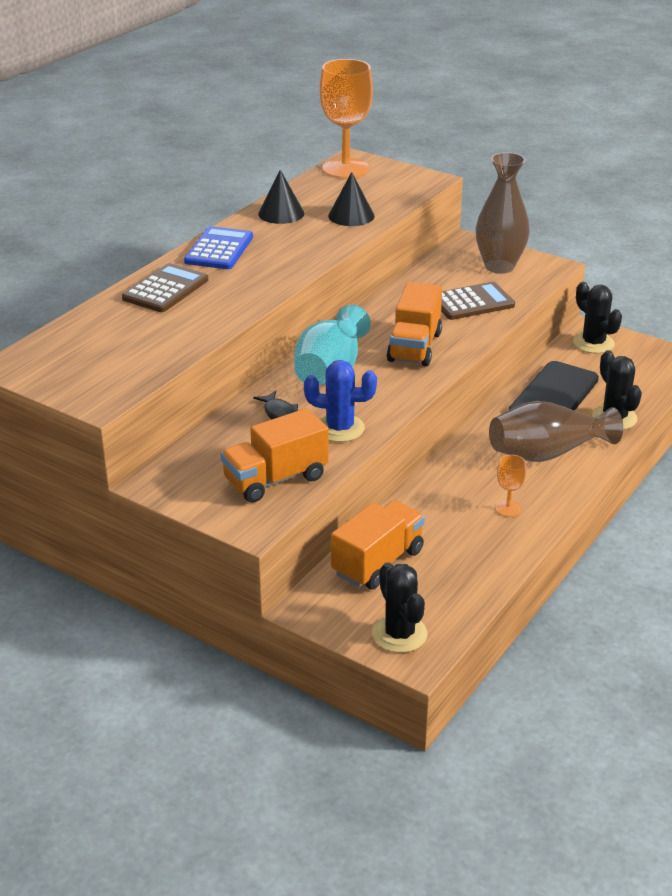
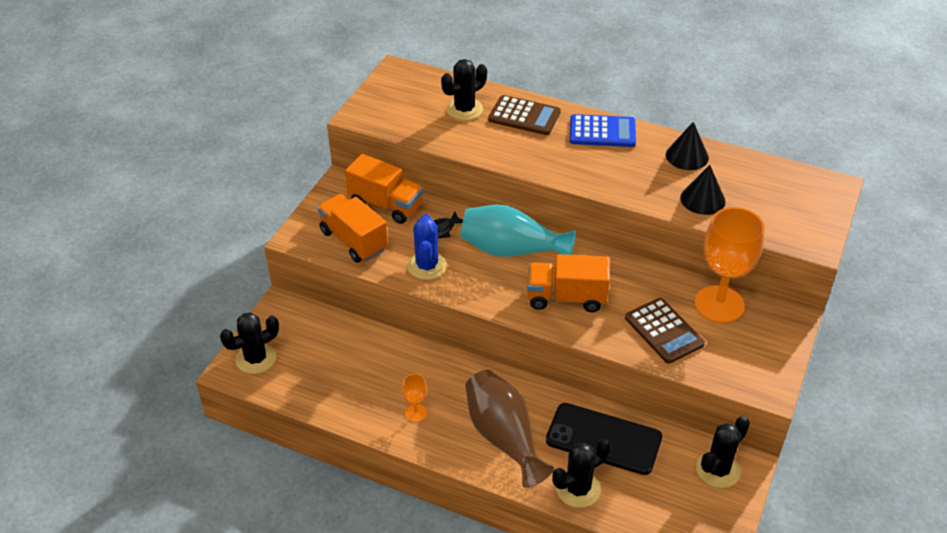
camera: 80 degrees right, 10 degrees up
(130, 325) = (464, 109): none -> black cactus
(345, 169) = (807, 183): orange goblet -> orange goblet (719, 304)
(377, 562) = (335, 338): orange truck -> orange truck (386, 205)
(499, 266) = (749, 347): brown vase -> none

